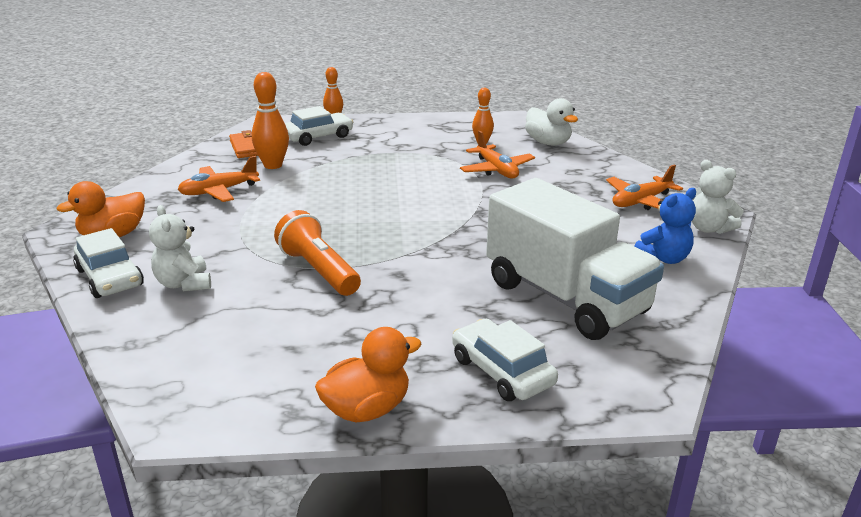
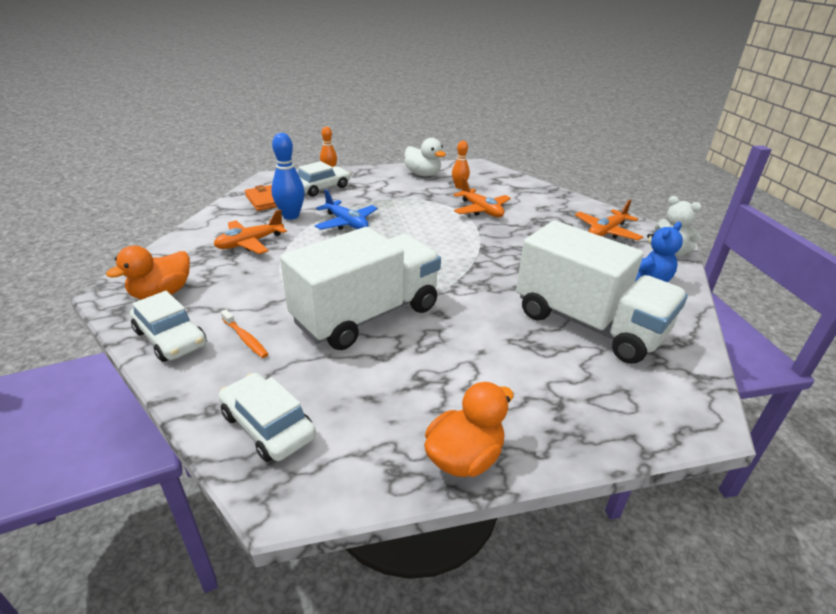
camera: 10 degrees left, 5 degrees up
(184, 284) = (245, 339): white teddy bear -> orange toothbrush
(273, 165) = (291, 216): orange bowling pin -> blue bowling pin
(318, 270) = (366, 315): orange flashlight -> white truck
(332, 176) = (346, 223): none -> blue plane
(502, 371) = (567, 403): white car -> white car (268, 426)
(548, 143) = (511, 184): white duck -> white duck (423, 174)

